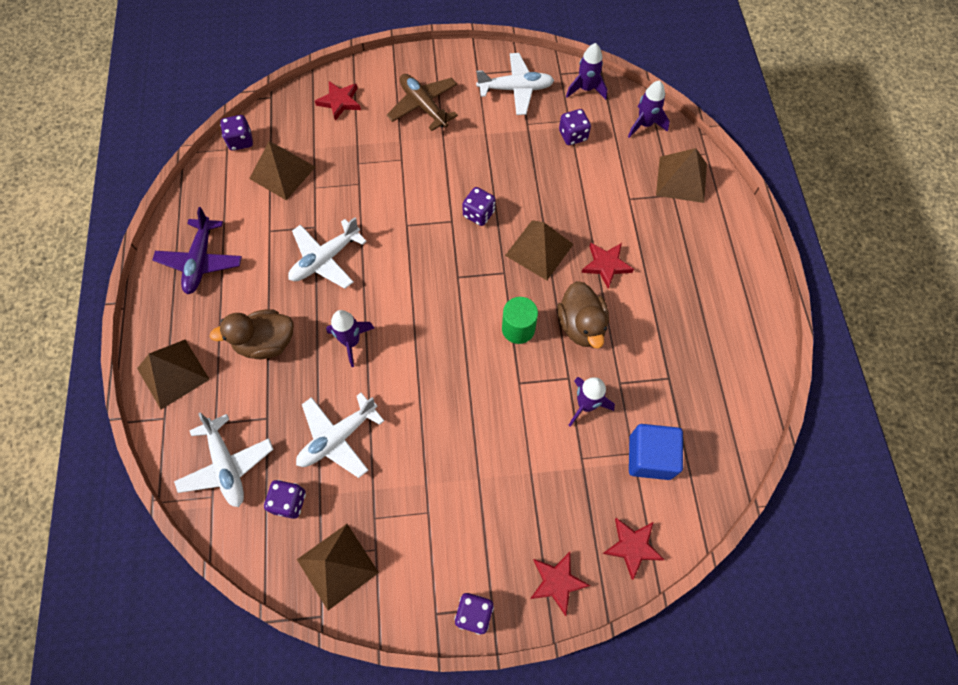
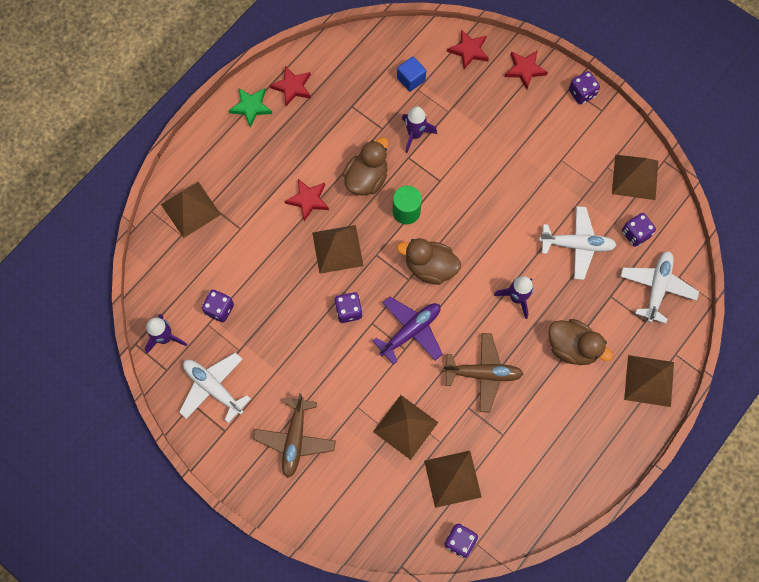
camera: 135 degrees left, 5 degrees up
(201, 261) = (570, 454): purple plane -> purple plane (410, 331)
(325, 259) = (483, 374): white plane -> brown plane
(340, 102) = (352, 507): red star -> red star (292, 87)
(351, 175) = (405, 427): none -> brown pyramid
(449, 301) = (430, 267): none -> brown duck
(644, 124) = (162, 270): purple rocket -> none
(650, 457) = (411, 79): blue cube -> blue cube, size x0.66
(744, 296) = (251, 107): none -> green star

